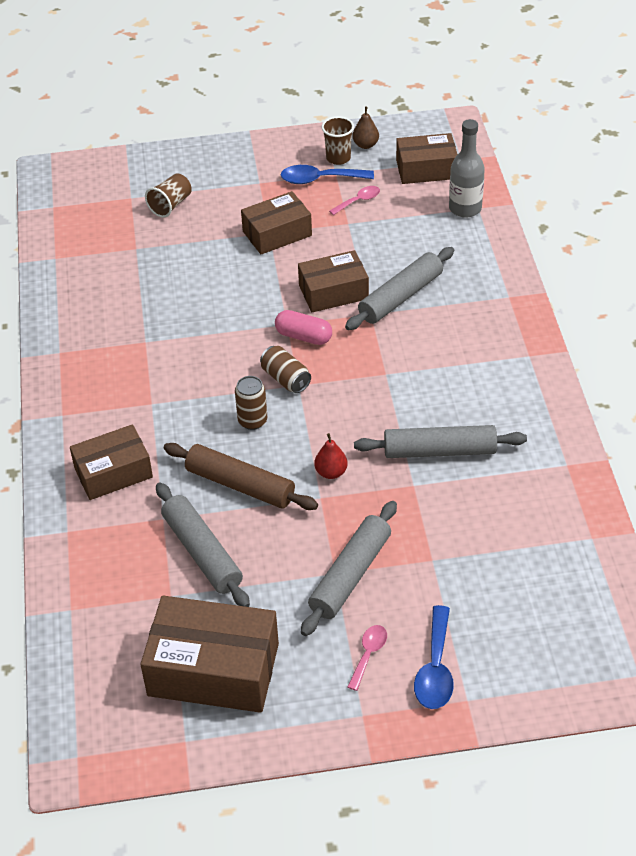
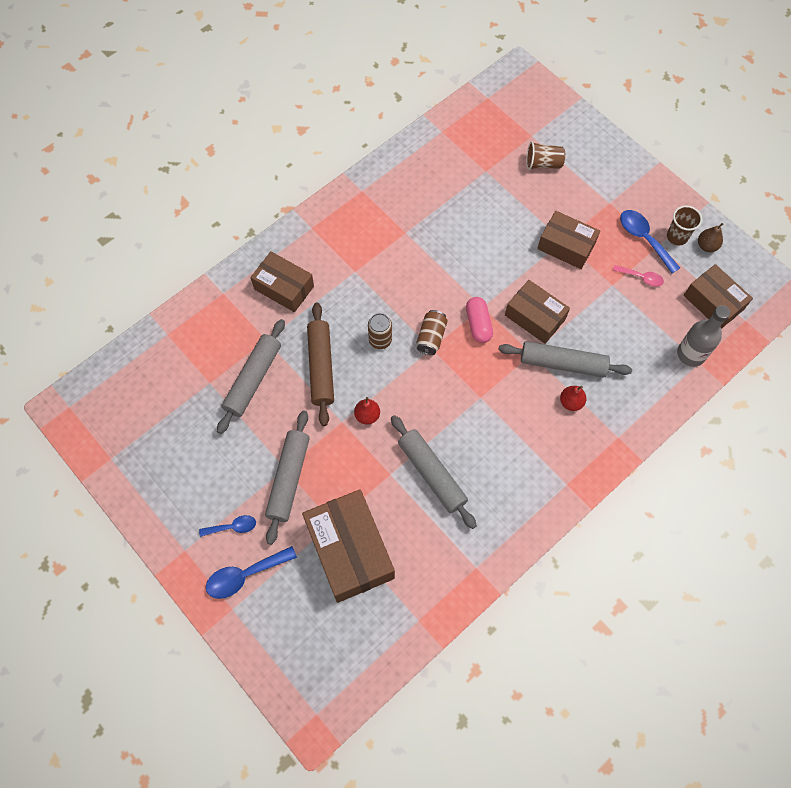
camera: 55 degrees right, 20 degrees up
(213, 669) = (169, 442): brown box -> brown box (349, 550)
(350, 575) = (289, 479): grey rolling pin -> grey rolling pin turned 75 degrees counterclockwise
(368, 654) = (233, 527): pink spoon -> blue spoon
(446, 311) = (571, 402): none -> red pear

